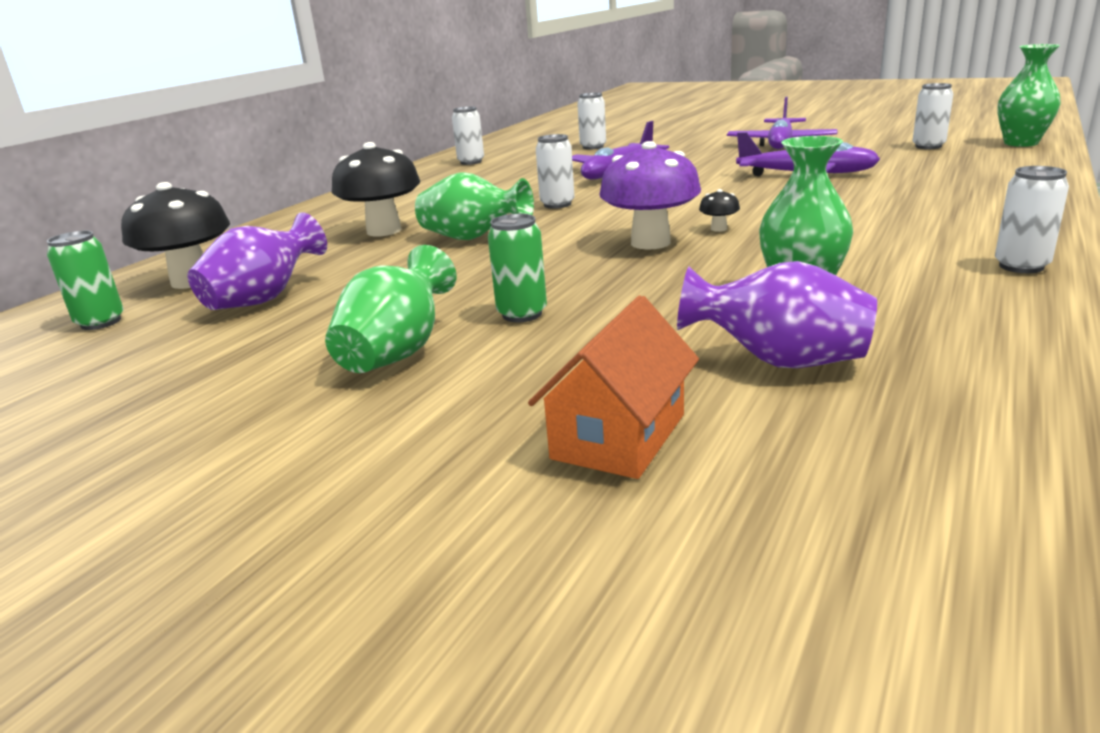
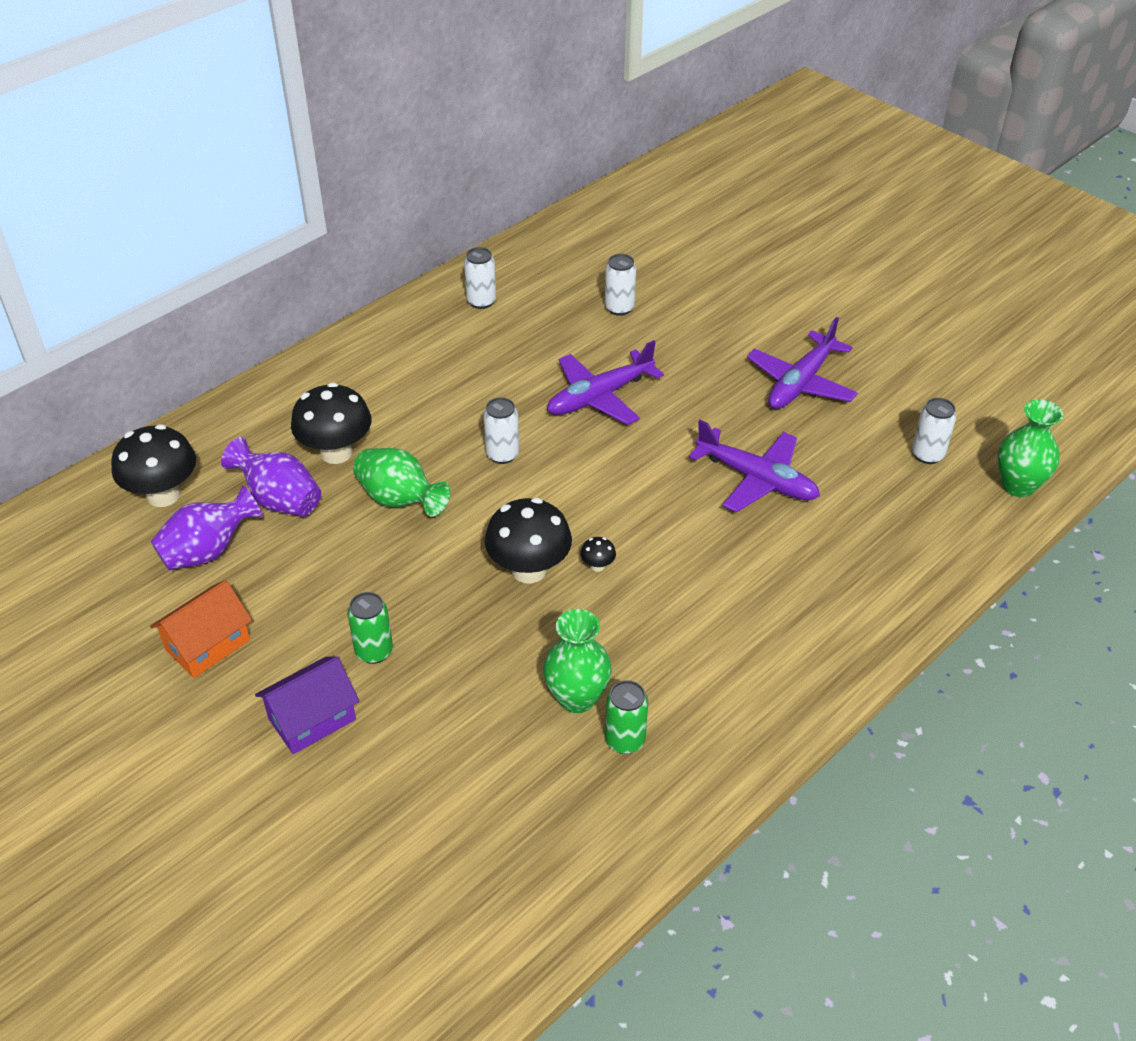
camera: 15 degrees right, 20 degrees up
(101, 322) = (90, 543): green can -> green can (625, 740)
(398, 353) = (273, 673): green vase -> none
(479, 372) = (312, 719): none -> purple house
(619, 436) = (355, 820): orange house -> orange house (208, 645)
(650, 243) = (529, 570): purple mushroom -> black mushroom
(779, 361) = (494, 780): purple vase -> purple vase (279, 500)
(1021, 266) = (756, 726): white can -> none

